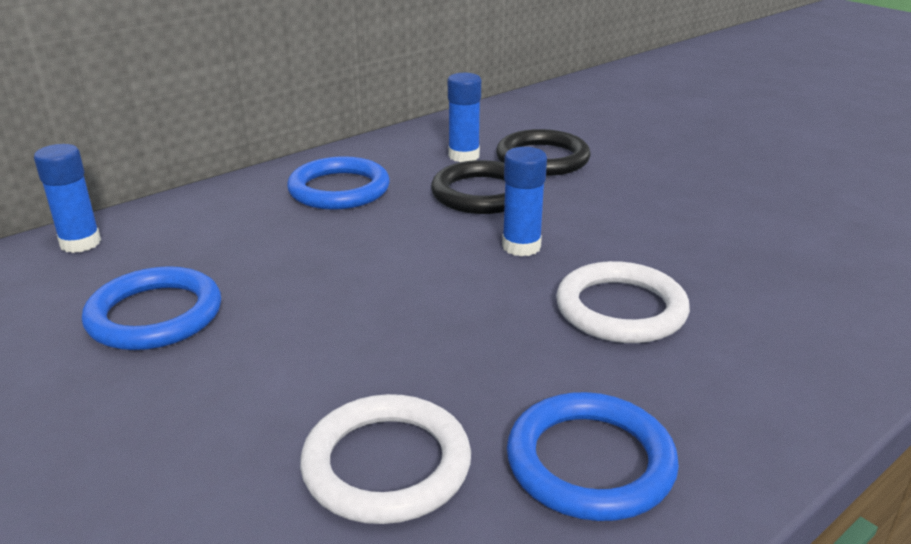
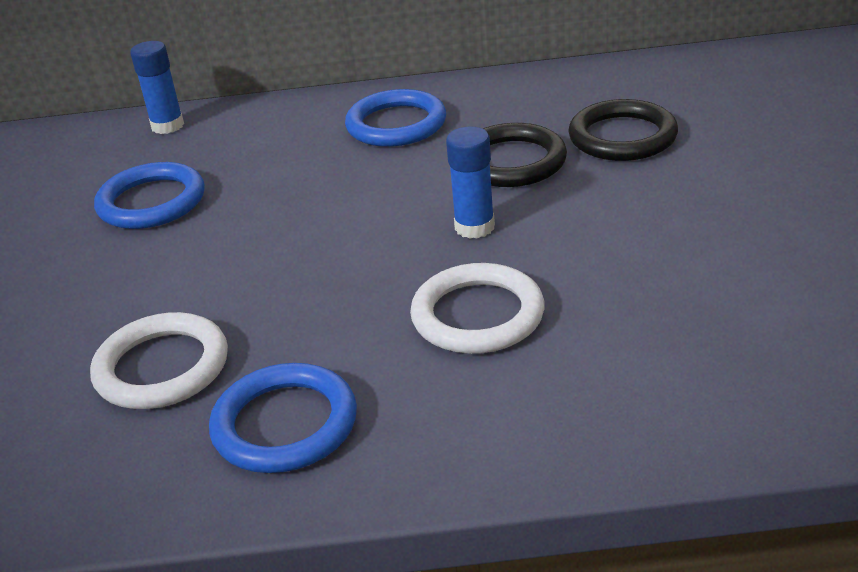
camera: 40 degrees right, 5 degrees up
(464, 156) = (549, 114): blue glue stick -> none

